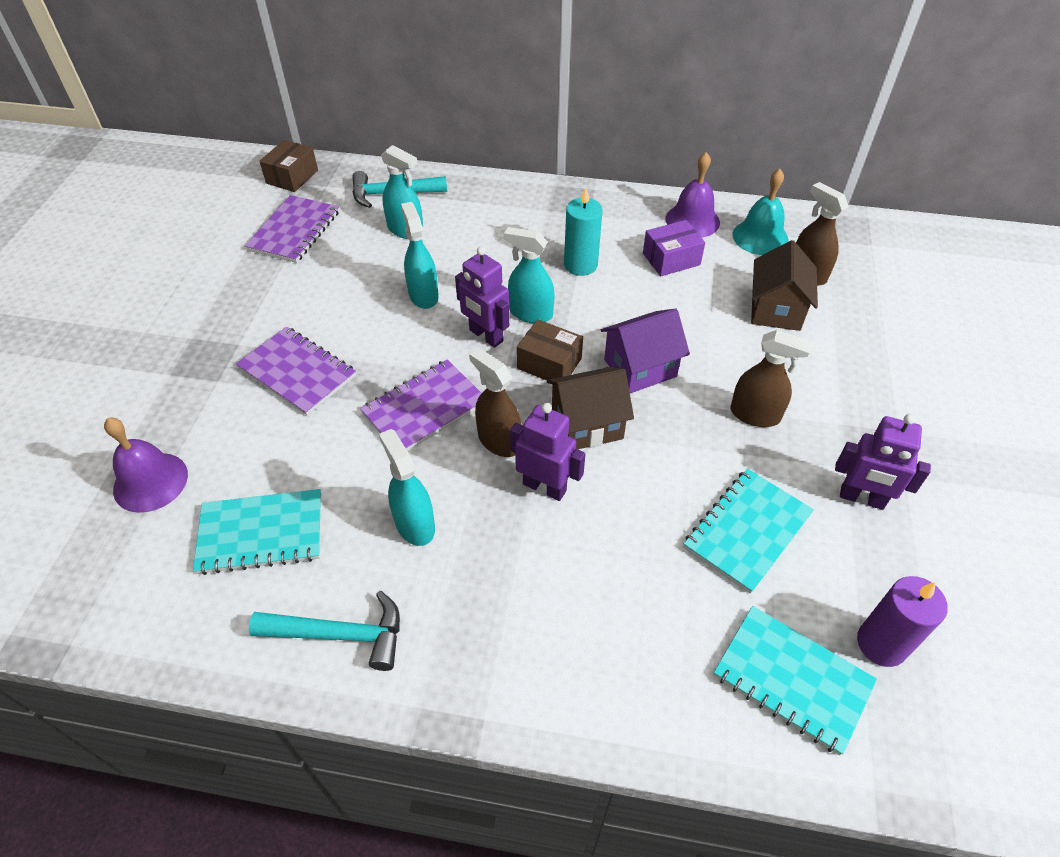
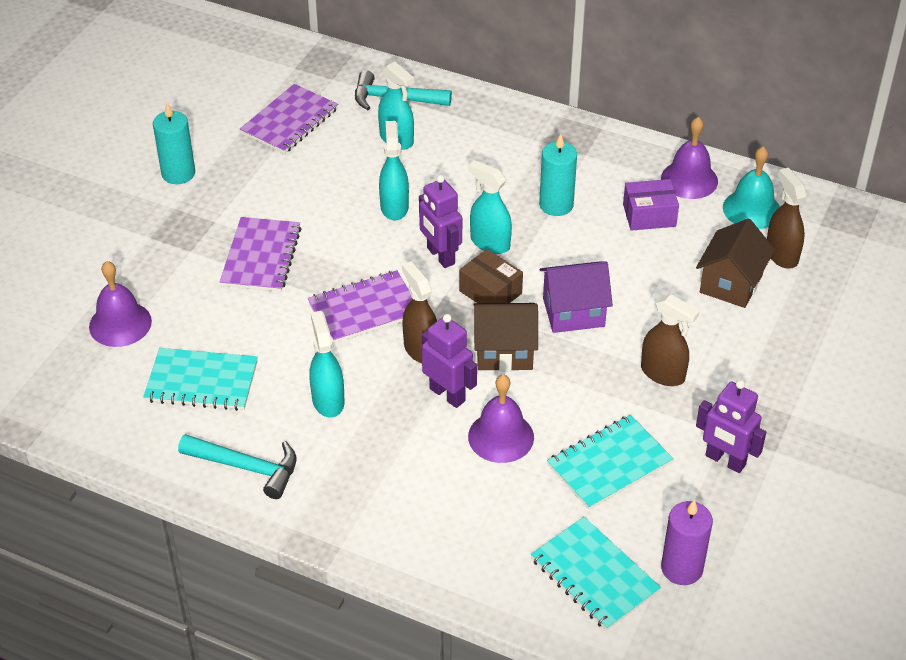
camera: 15 degrees right, 5 degrees down
(188, 301) = (178, 173): none -> turquoise candle
(292, 177) = (301, 63): brown box -> none
(297, 372) = (261, 257): purple notebook -> purple notebook turned 45 degrees clockwise
(620, 524) = (501, 437): none -> purple bell

